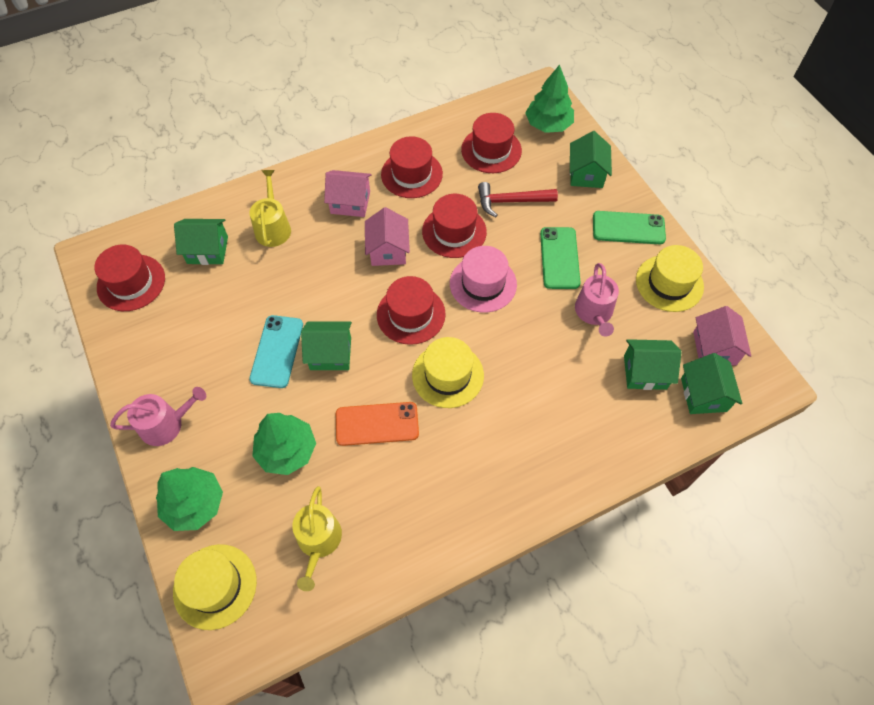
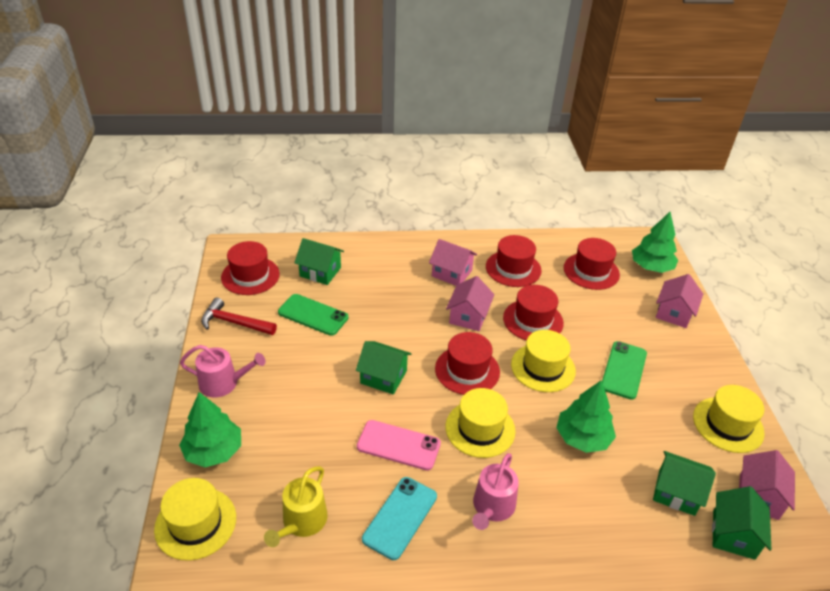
camera: 20 degrees right, 20 degrees down
(273, 227) = (380, 272): yellow watering can -> none
(277, 351) = (339, 360): turquoise phone -> turquoise phone (400, 517)
(287, 450) = (310, 438): green tree -> green tree (582, 438)
(377, 424) = (398, 445): orange phone -> pink phone
(483, 284) = (543, 367): pink hat -> yellow hat
(511, 201) = (594, 313): red hammer -> red hammer (234, 323)
(586, 174) = (674, 313): green house -> pink house
(594, 313) = (641, 425): pink watering can -> pink watering can (492, 507)
(628, 228) = (700, 367): green phone -> green phone (313, 315)

